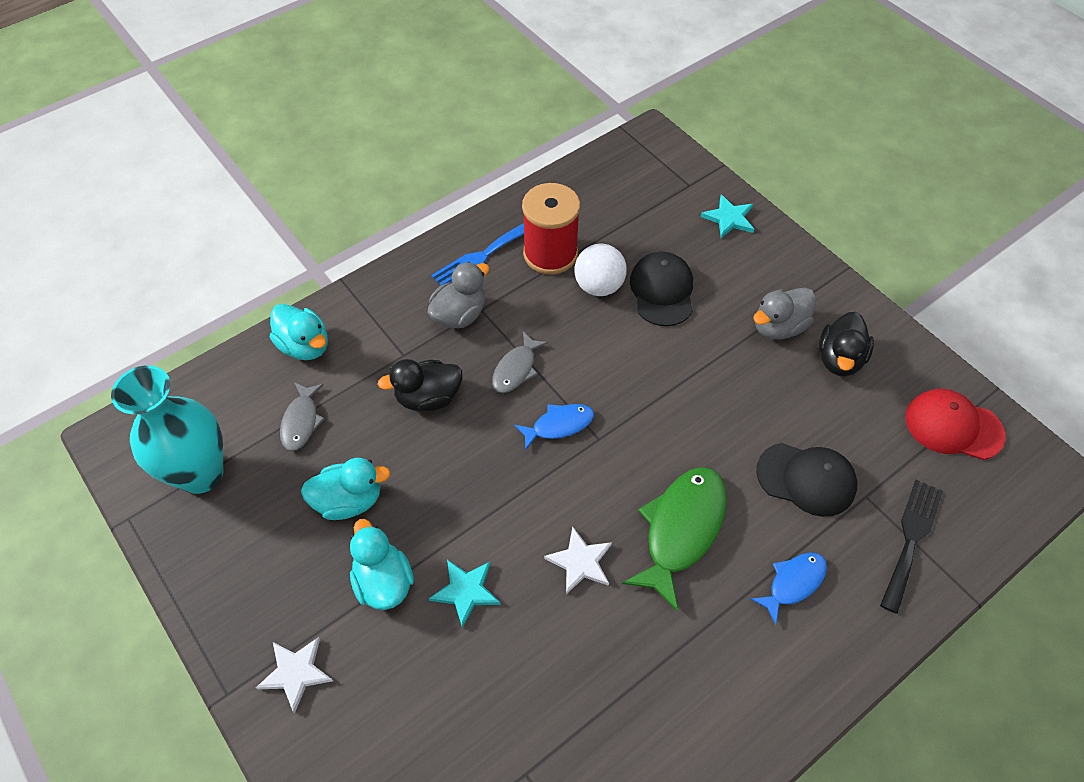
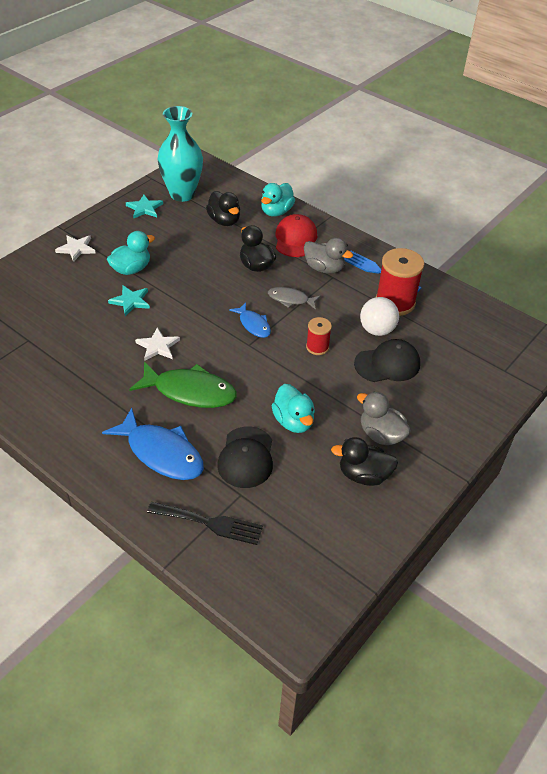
camera: 75 degrees right, 10 degrees down
(301, 421) = (224, 221): grey fish -> black duck
(349, 500) = (178, 247): turquoise duck -> turquoise duck (293, 421)
(618, 358) = (317, 347): none -> red spool
(729, 218) = (481, 397): turquoise star -> turquoise star (144, 208)
(793, 583) = (161, 453): blue fish -> blue fish, size x1.79
(953, 426) = (322, 555): red cap -> red cap (295, 239)

